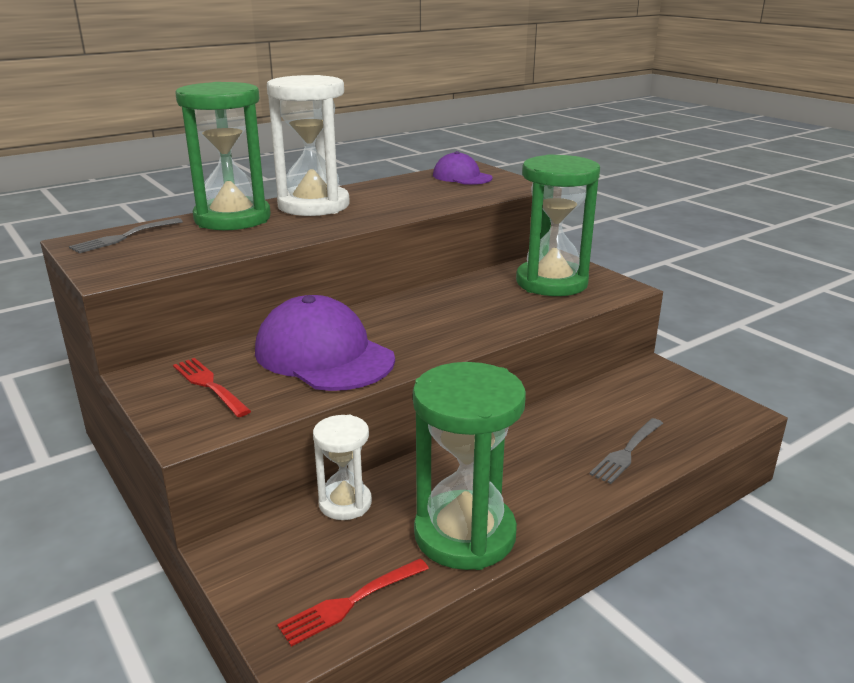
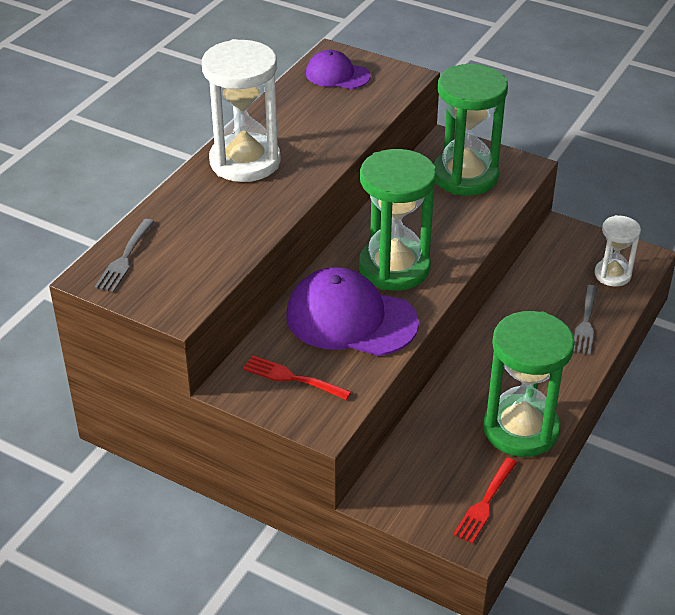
camera: 25 degrees left, 15 degrees up
(232, 219) = (192, 203): green hourglass -> green hourglass (394, 268)
(345, 503) = (422, 434): white hourglass -> white hourglass (612, 275)

